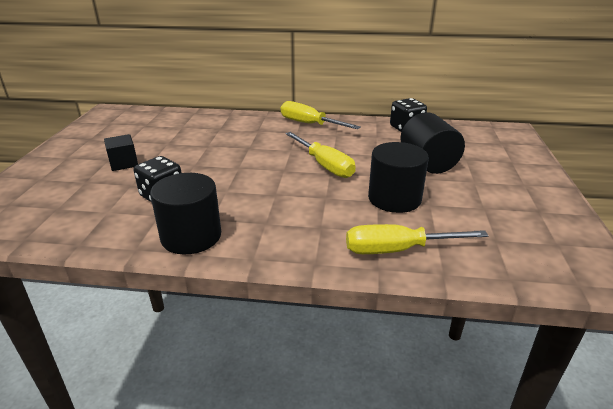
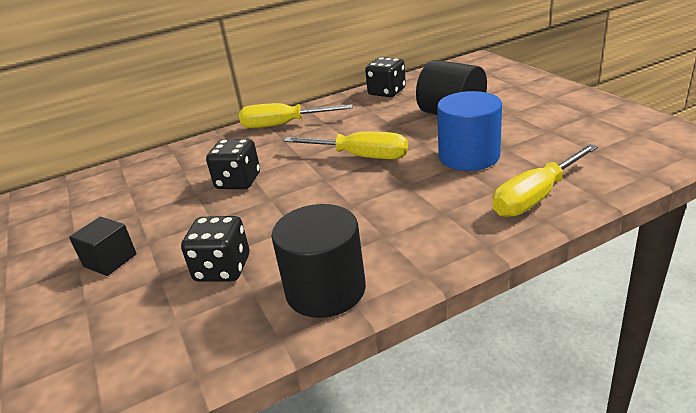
camera: 30 degrees left, 0 degrees up
(237, 149) = (238, 181): none -> black dice
(394, 198) = (469, 156): black cylinder -> blue cylinder

